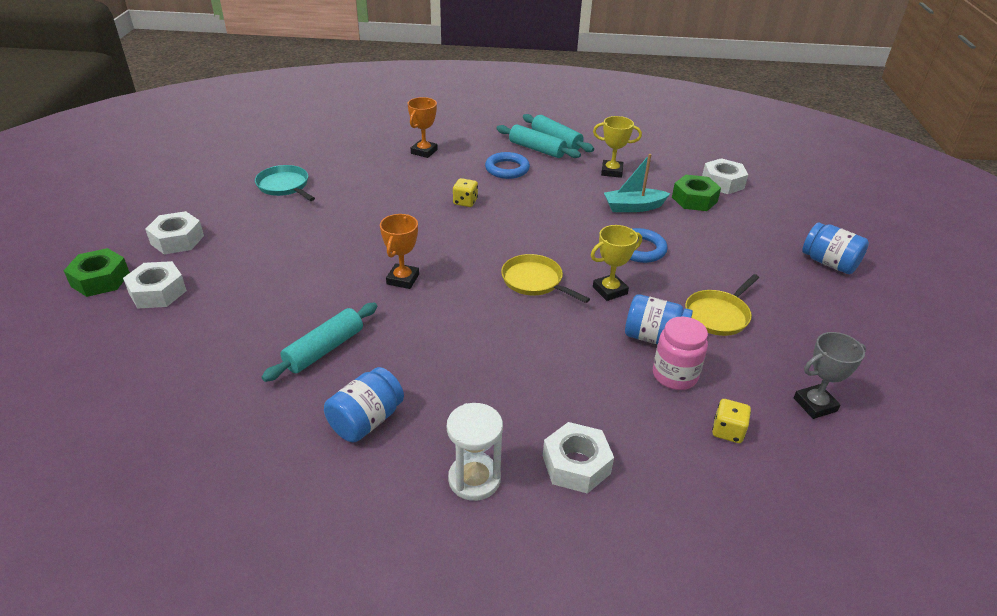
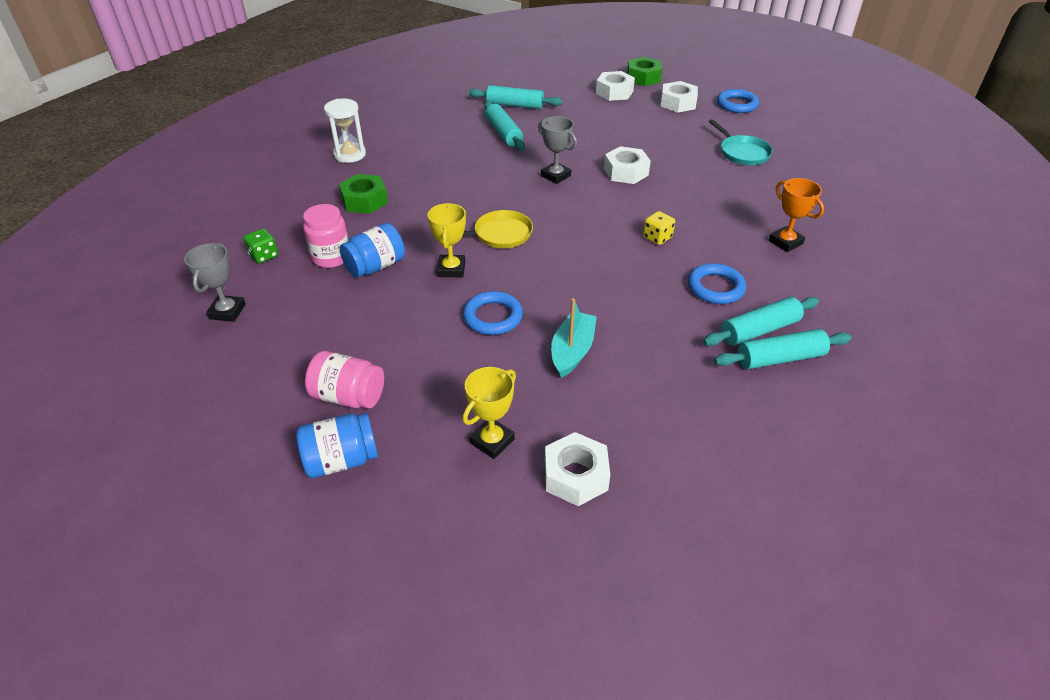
camera: 120 degrees right, 5 degrees up
(168, 203) = (736, 104): none -> blue ring
(233, 368) = (515, 105): none -> turquoise rolling pin
(284, 186) = (742, 153): turquoise pan -> turquoise pan turned 75 degrees clockwise
(366, 421) = (428, 134): blue jar -> none
(403, 279) = (555, 176): orange trophy -> grey trophy
(576, 465) = (317, 188): white nut -> white nut (626, 172)
(611, 171) = (666, 373): yellow trophy -> yellow trophy (492, 441)
(694, 199) = (553, 417): green nut -> green nut (364, 201)
(718, 315) = (361, 317): yellow pan -> none
(727, 431) = (264, 256): yellow dice -> green dice
(788, 283) = (348, 396): none -> pink jar

